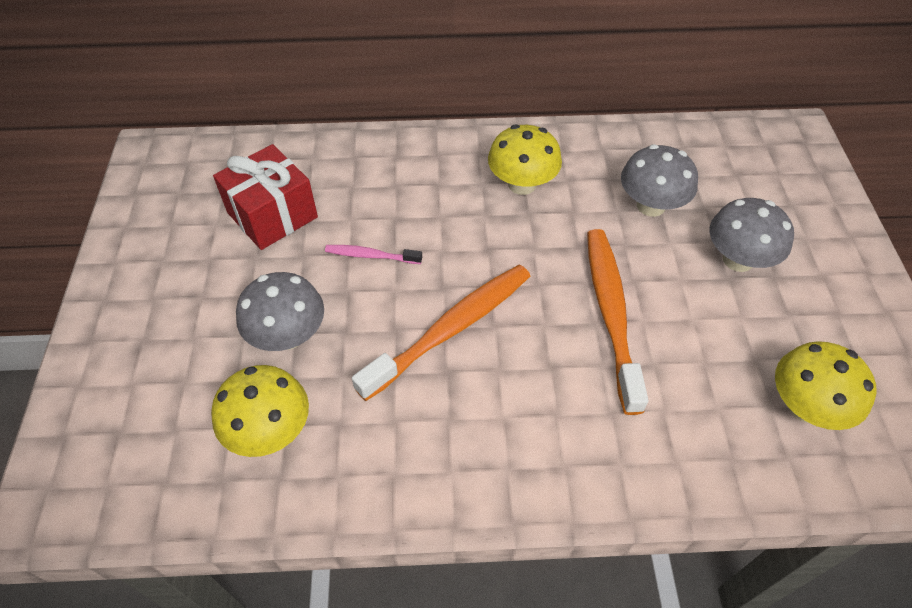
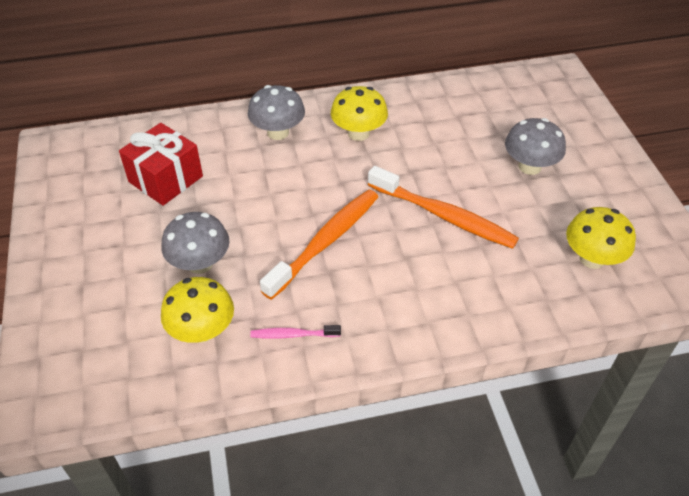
camera: 10 degrees left, 5 degrees down
(371, 255) = (252, 198): pink toothbrush -> pink toothbrush (293, 335)
(611, 314) = (443, 215): orange toothbrush -> orange toothbrush turned 135 degrees clockwise
(651, 206) = (459, 137): grey mushroom -> grey mushroom (278, 132)

